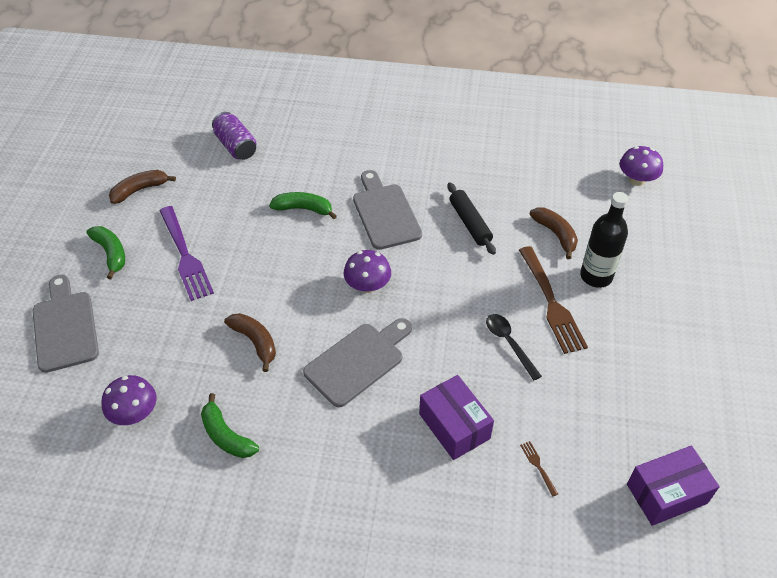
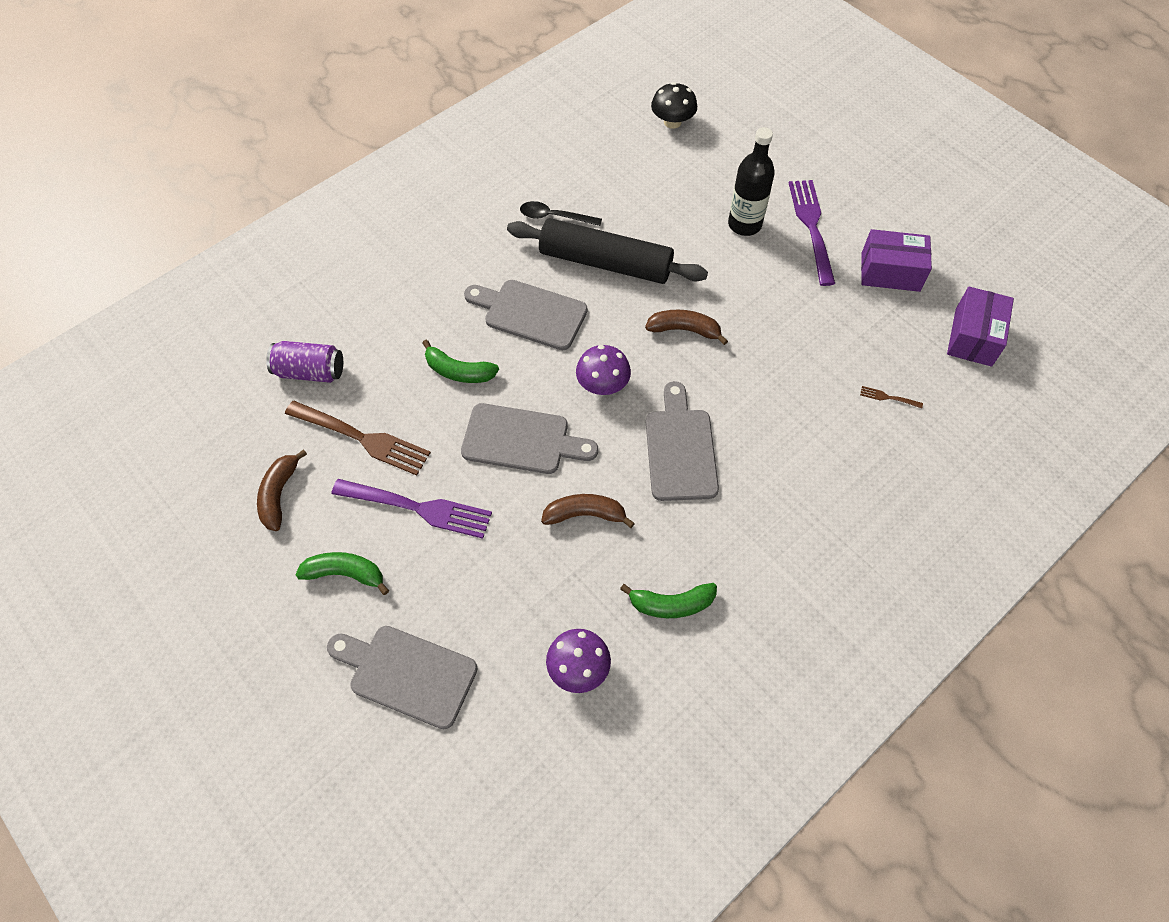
camera: 50 degrees left, 10 degrees up
(282, 272) = (521, 440): none -> grey cutting board
(303, 209) = (458, 371): green banana -> green banana turned 120 degrees counterclockwise
(454, 426) = (805, 426): purple box -> purple box (890, 272)
(470, 223) = (605, 262): black rolling pin -> black rolling pin, size x1.78
(509, 343) = (758, 330): black spoon -> black spoon (554, 217)
(551, 302) = (743, 272): brown fork -> brown fork (361, 438)
(555, 234) = (676, 216): brown banana -> brown banana (684, 330)
(636, 180) = (672, 122): purple mushroom -> black mushroom
(644, 318) = (812, 228): none -> purple fork

